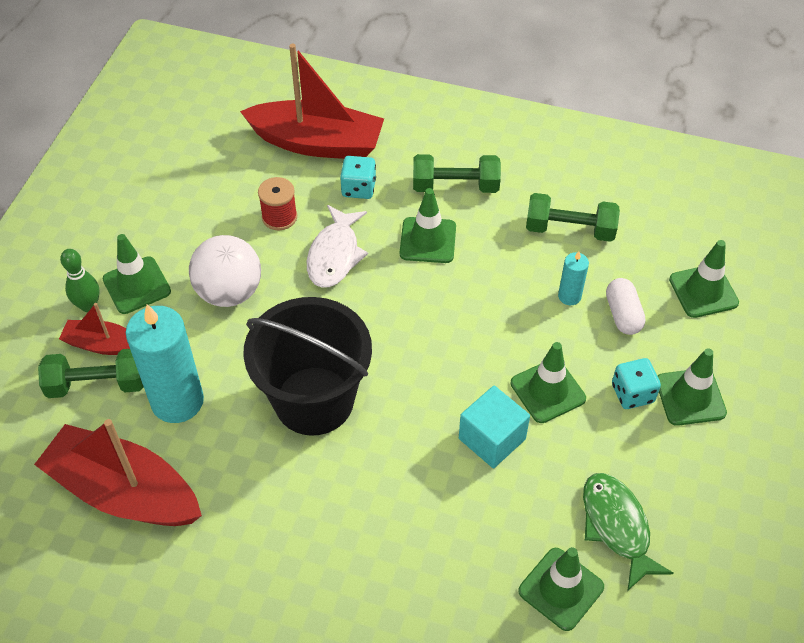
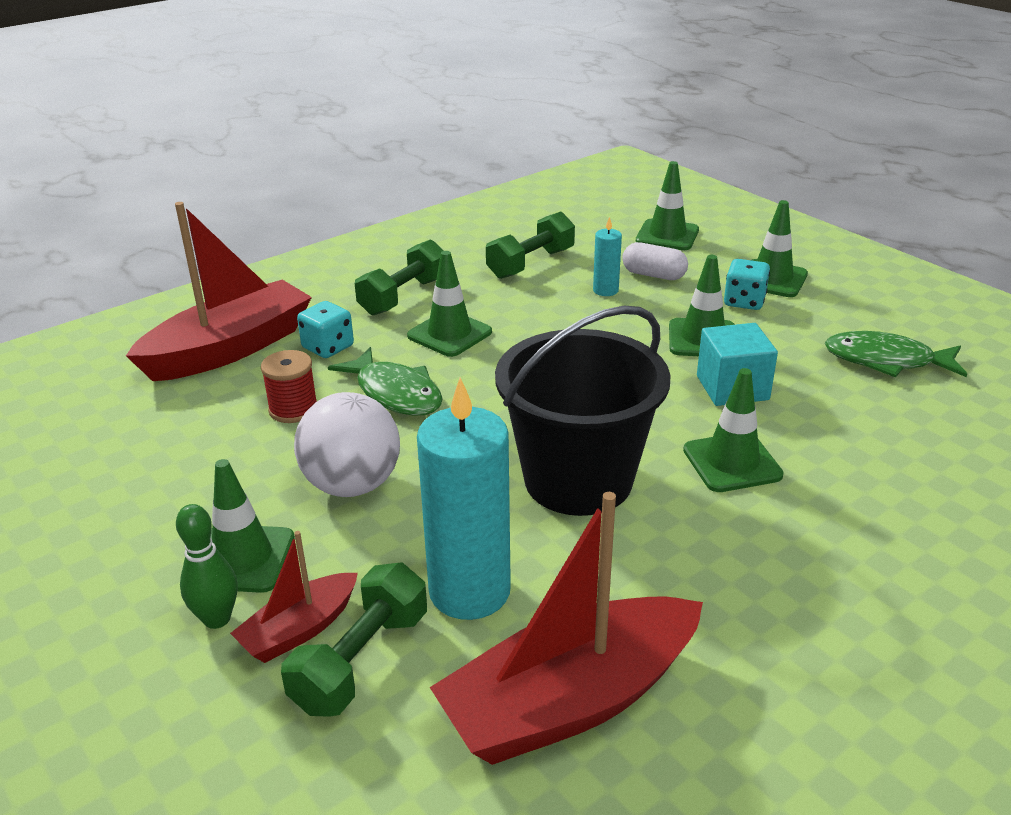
camera: 55 degrees left, 20 degrees down
(335, 255) = (395, 393): white fish -> green fish
(561, 589) = (939, 415): green traffic cone -> green traffic cone (732, 462)

